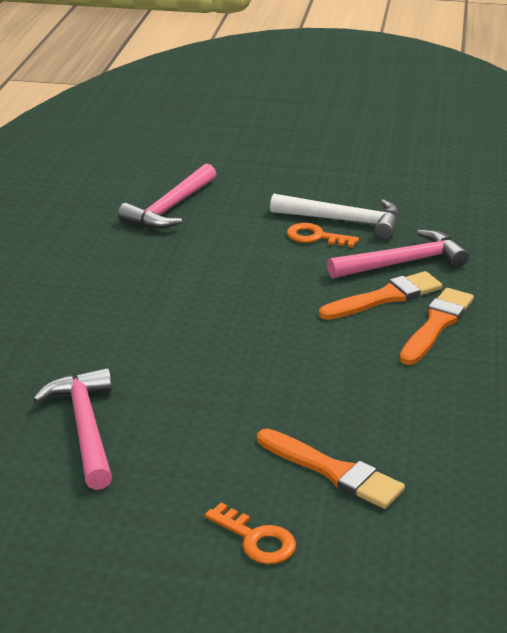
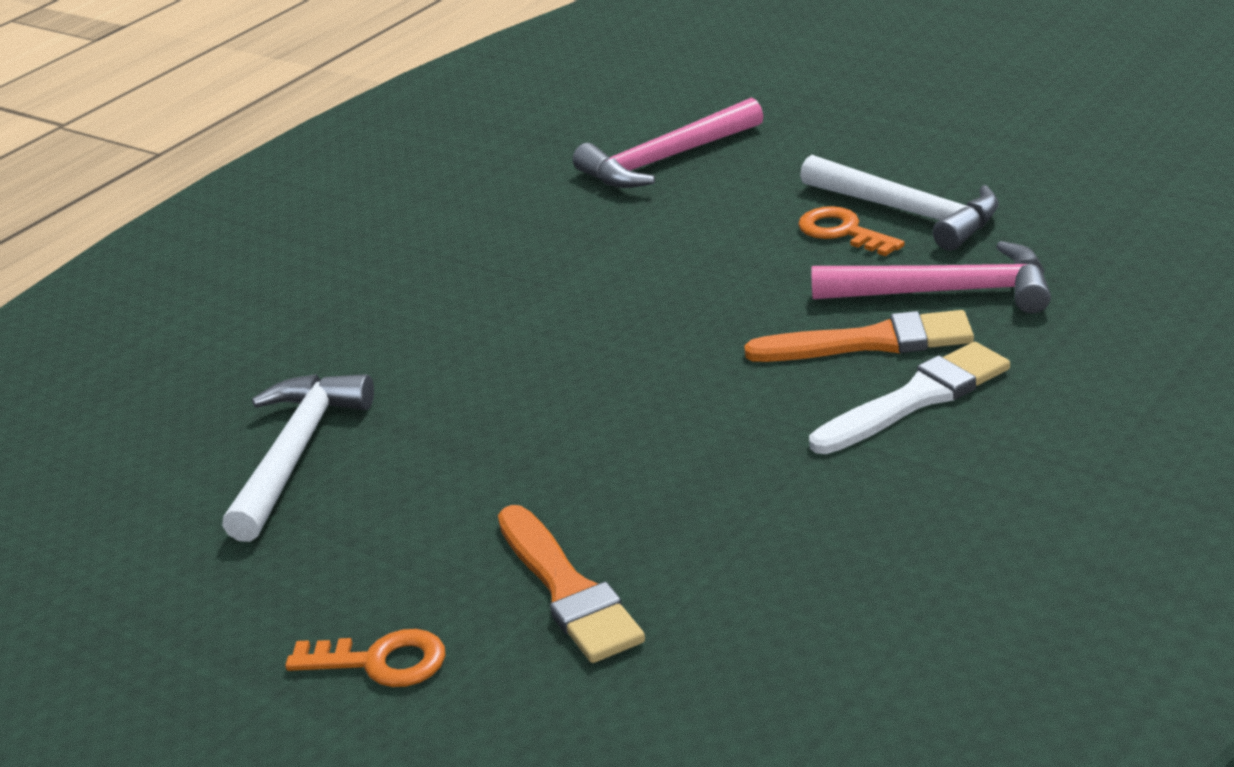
camera: 30 degrees right, 0 degrees up
(85, 427) = (296, 454): pink hammer -> white hammer
(256, 540) = (381, 662): orange key -> orange key turned 60 degrees counterclockwise
(436, 324) = (916, 399): orange brush -> white brush

